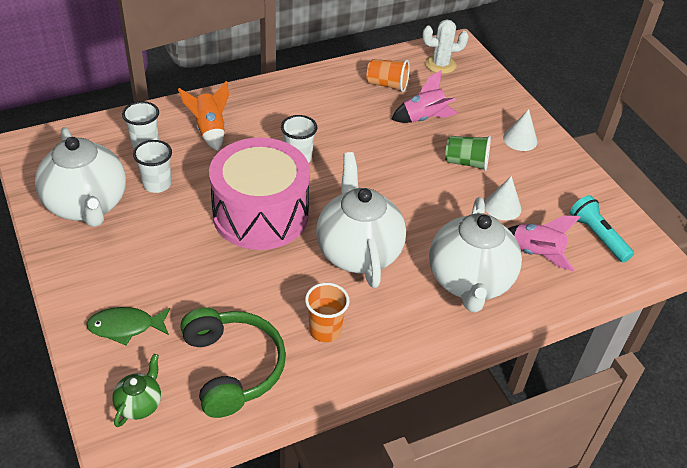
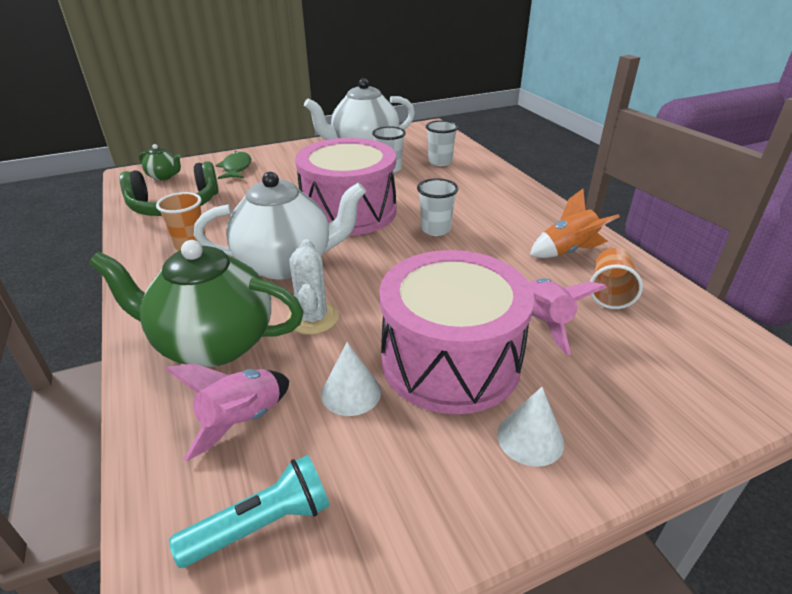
camera: 95 degrees right, 10 degrees down
(210, 130) = (468, 185): orange rocket -> orange rocket (567, 251)
(440, 64) = (705, 350): white cactus -> white cactus (313, 318)
(466, 163) = (450, 360): green cup -> pink drum
(469, 282) = (213, 343): white teapot -> green teapot

